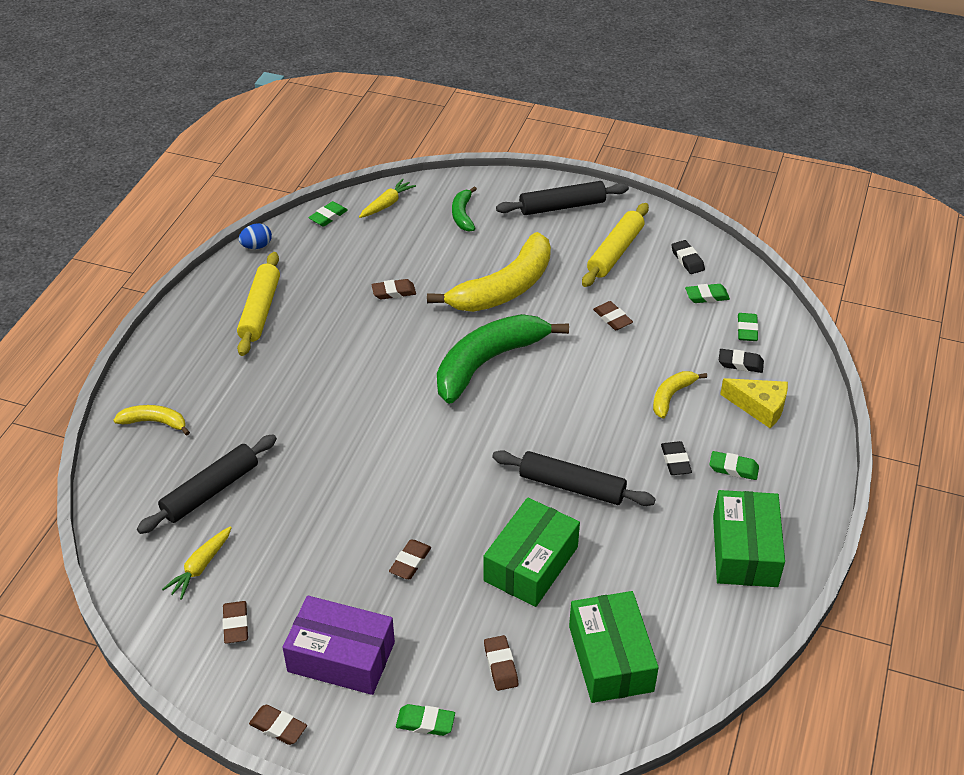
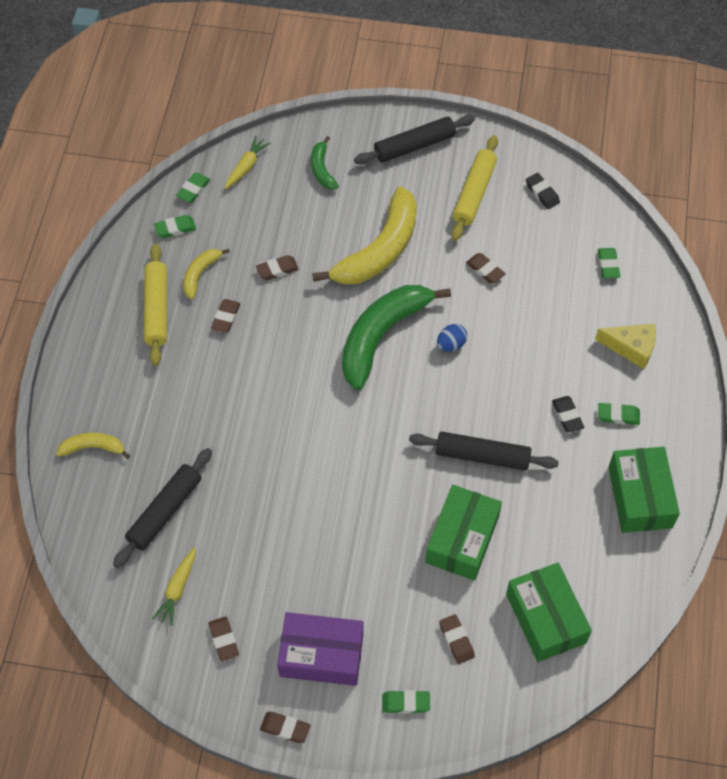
camera: 10 degrees left, 15 degrees up
(257, 246) = (133, 235): blue egg -> blue egg (451, 344)
(410, 562) = (359, 554): brown eraser -> brown eraser (226, 317)
(671, 396) = (552, 348): yellow banana -> yellow banana (200, 274)
(707, 296) = (566, 232): green eraser -> green eraser (175, 228)
(740, 363) = (608, 303): black eraser -> none

